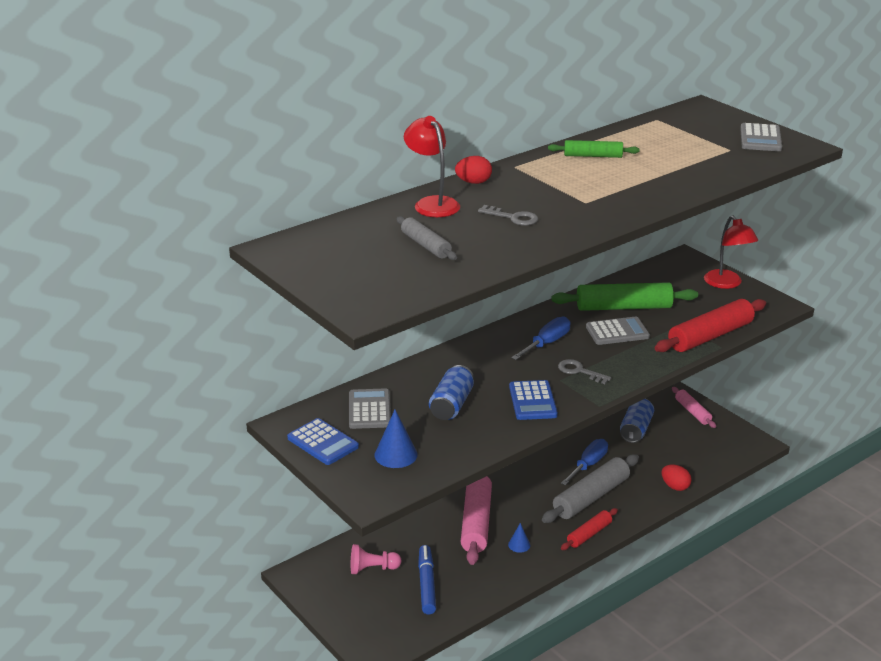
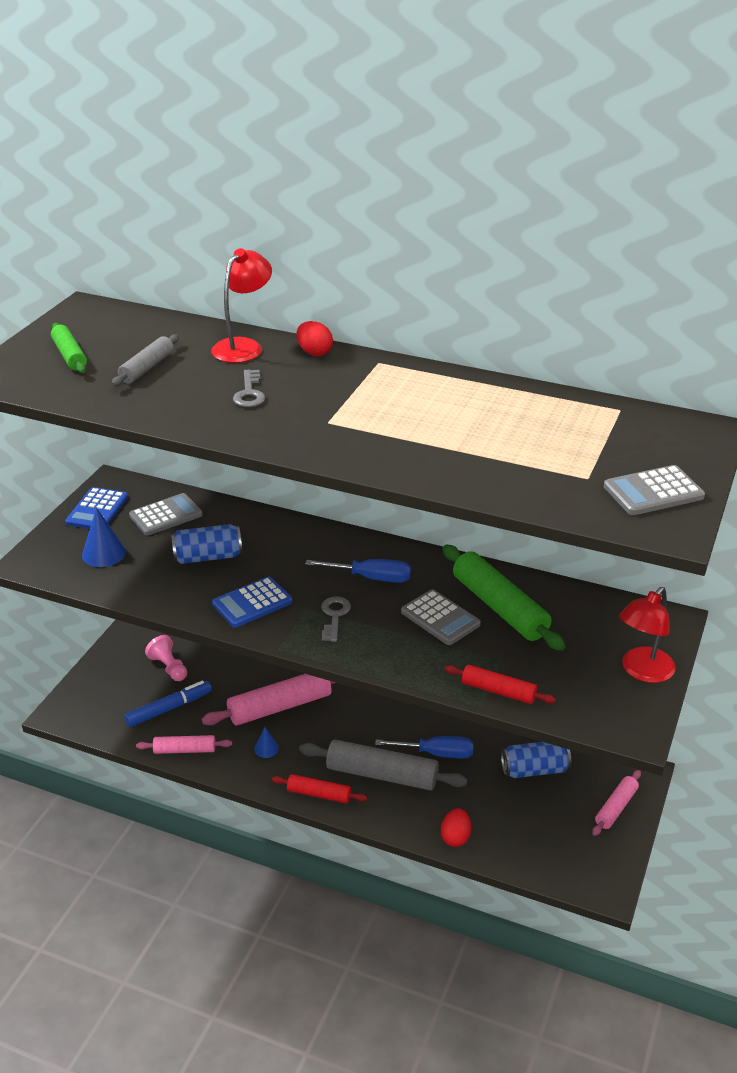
camera: 60 degrees right, 5 degrees up
(485, 590) = (184, 750): none -> pink rolling pin
(593, 156) = (458, 397): green rolling pin -> green rolling pin (70, 355)
(710, 336) = (498, 691): red rolling pin -> red rolling pin, size x0.57

